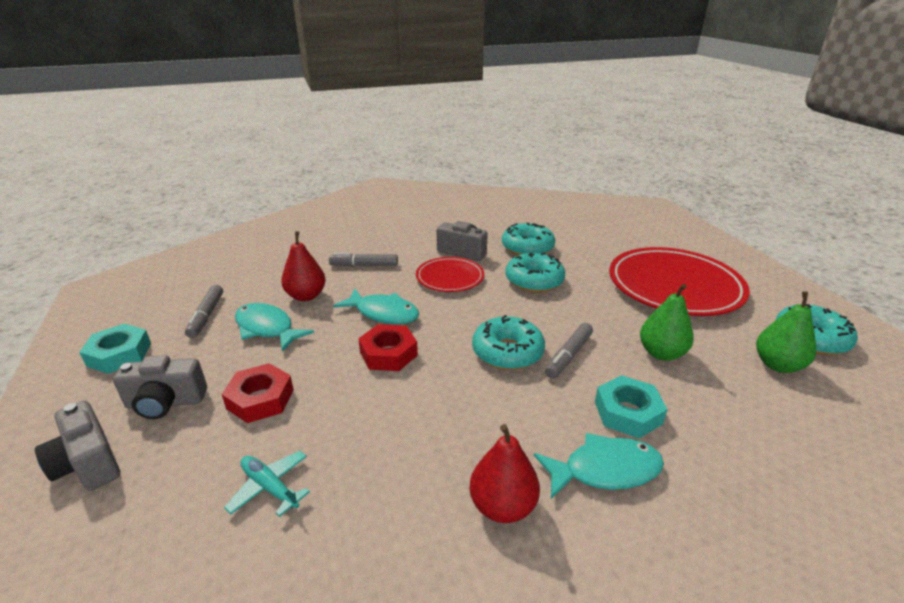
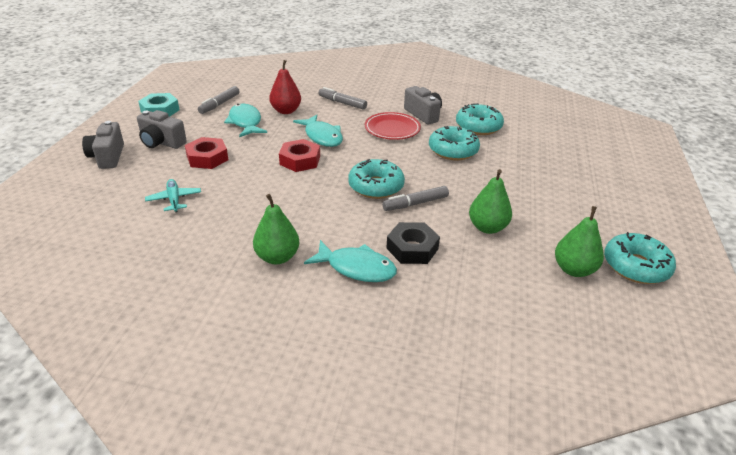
camera: 30 degrees right, 5 degrees up
(502, 506) = (277, 257): red pear -> green pear
(627, 412) = (412, 248): turquoise nut -> black nut
(674, 287) = (566, 192): red plate -> none

